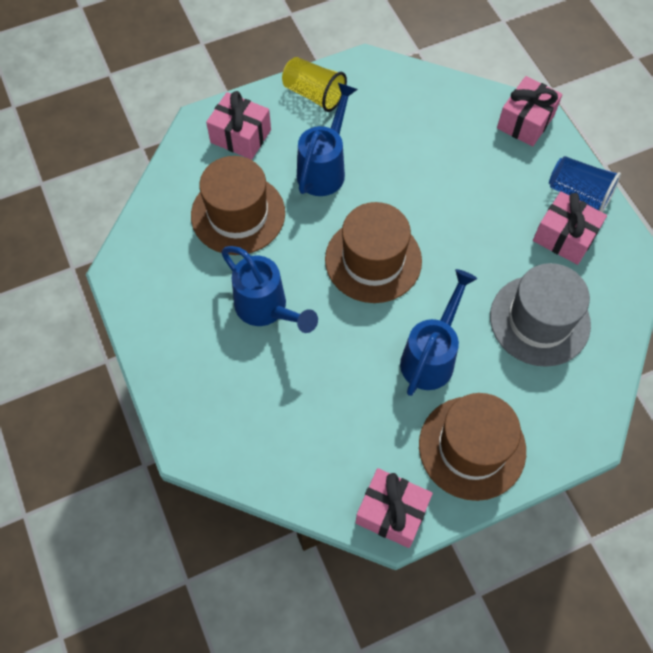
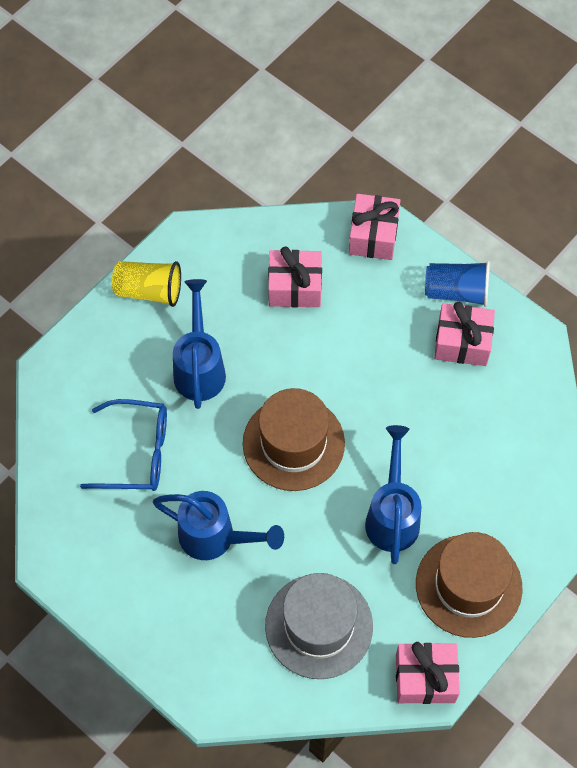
camera: 25 degrees left, 0 degrees up
(238, 214) = (137, 452): brown hat -> blue glasses
(240, 136) = (97, 367): pink gift -> pink gift (295, 287)
(539, 320) = (475, 436): grey hat -> grey hat (319, 626)

